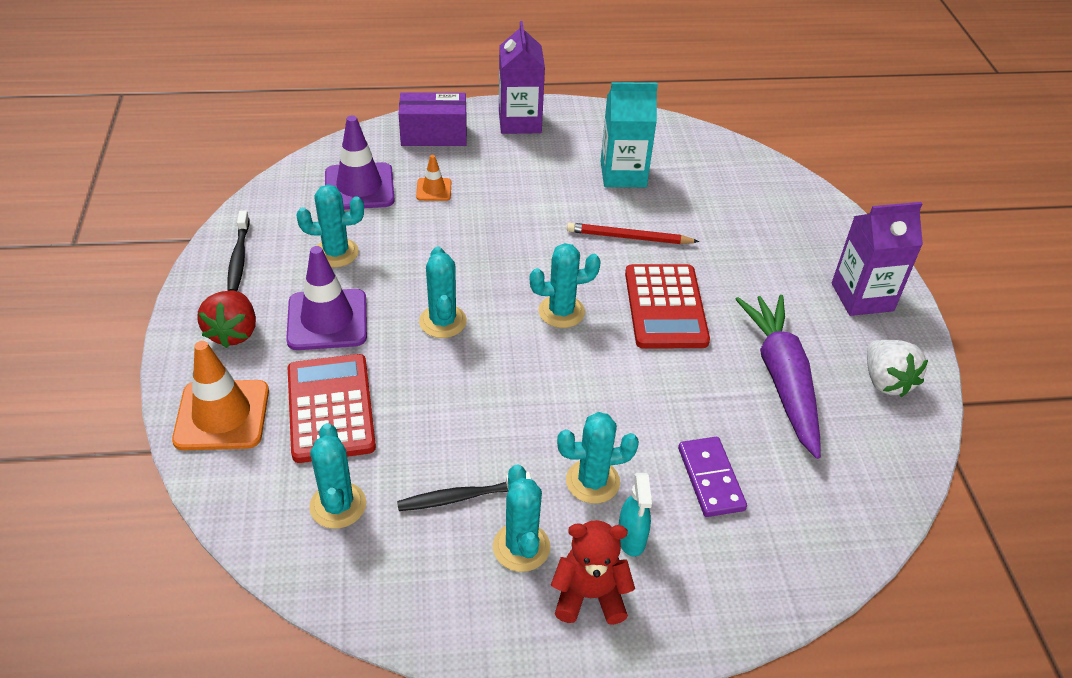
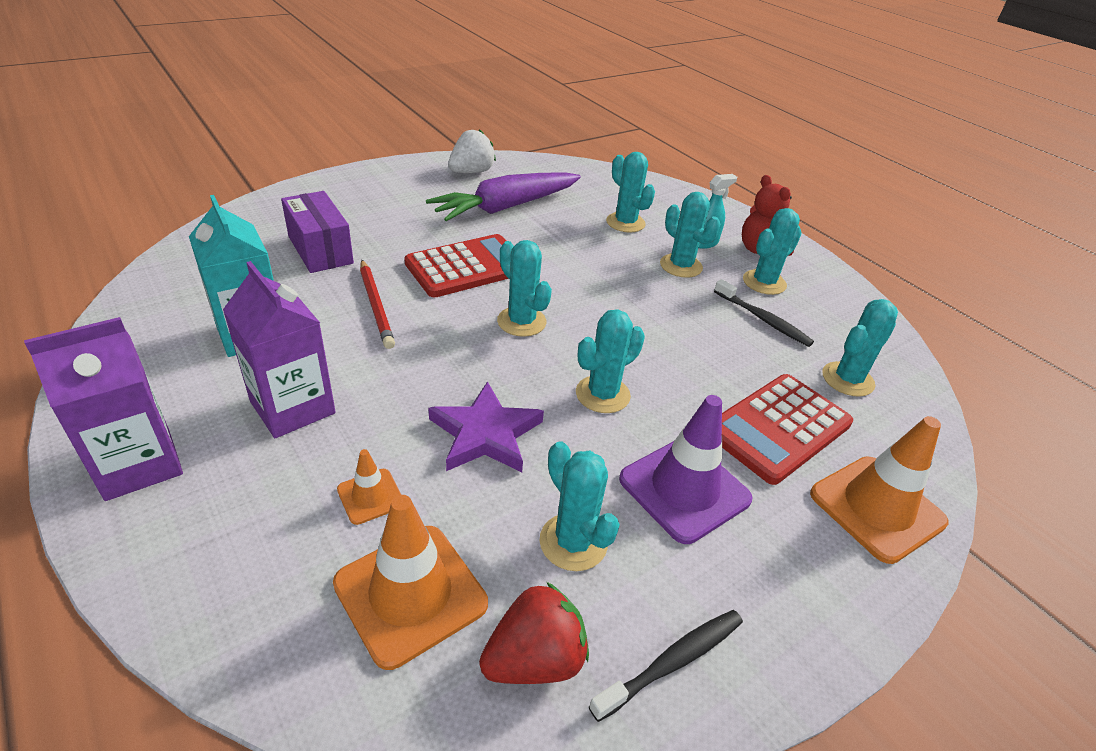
camera: 120 degrees left, 5 degrees down
(233, 332) = (786, 572): red strawberry -> red strawberry (534, 659)
(359, 187) = (410, 593): purple traffic cone -> orange traffic cone
(434, 135) = (211, 560): purple box -> purple box (320, 250)
(448, 248) = (485, 434): none -> purple star
(710, 479) = (625, 223): purple domino -> turquoise cactus
(862, 297) = (382, 184): purple carton -> purple carton (292, 407)

